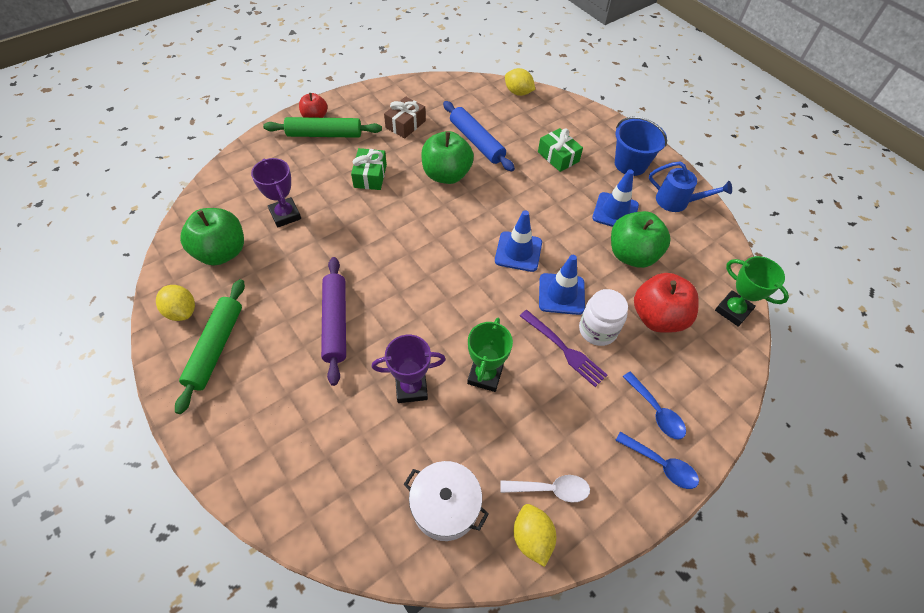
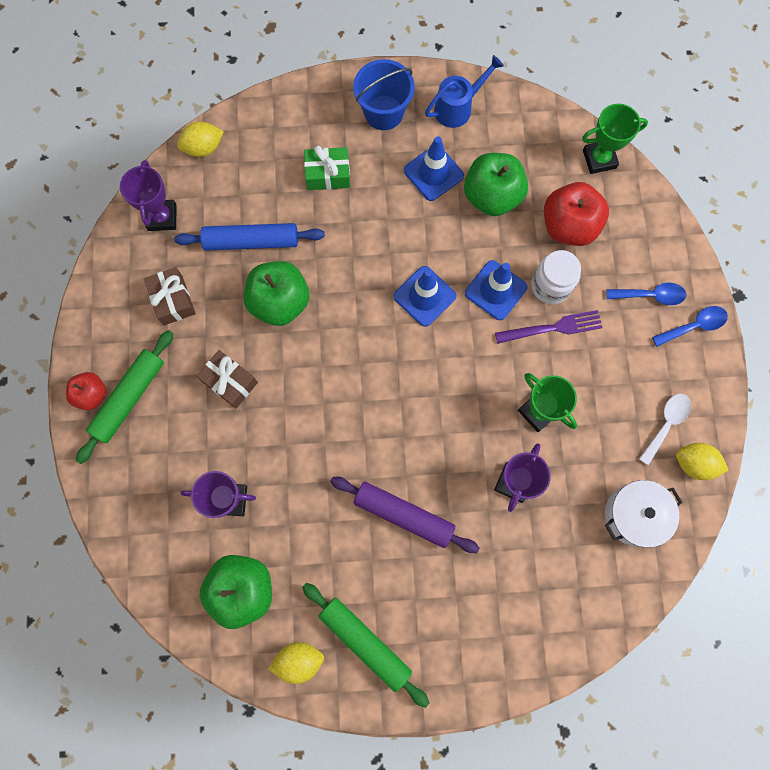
camera: 55 degrees left, 20 degrees up
(370, 176) = (230, 382): green gift -> brown gift
(456, 95) = (162, 217): none -> purple trophy

